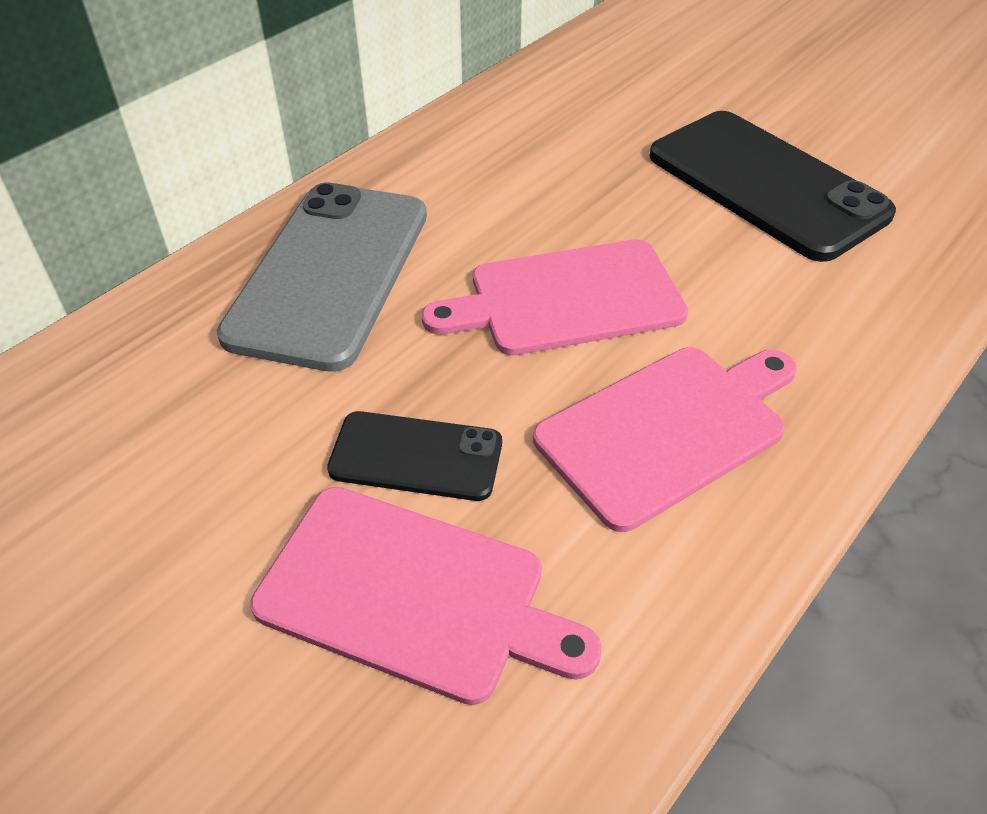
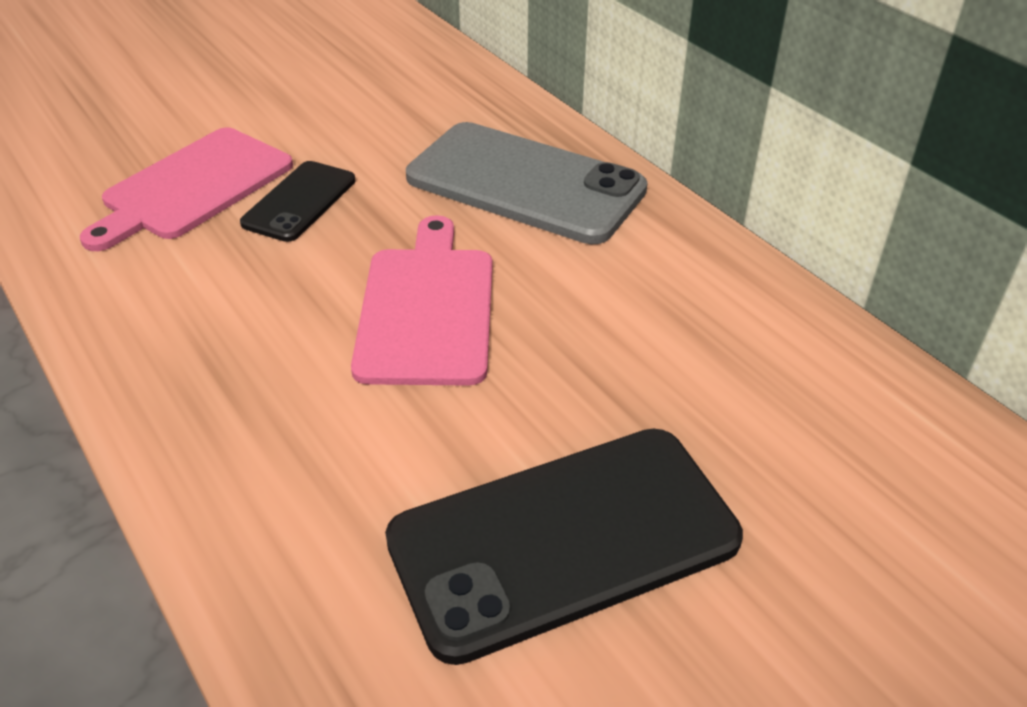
camera: 105 degrees right, 5 degrees down
(668, 430) = (236, 330): pink cutting board -> none

